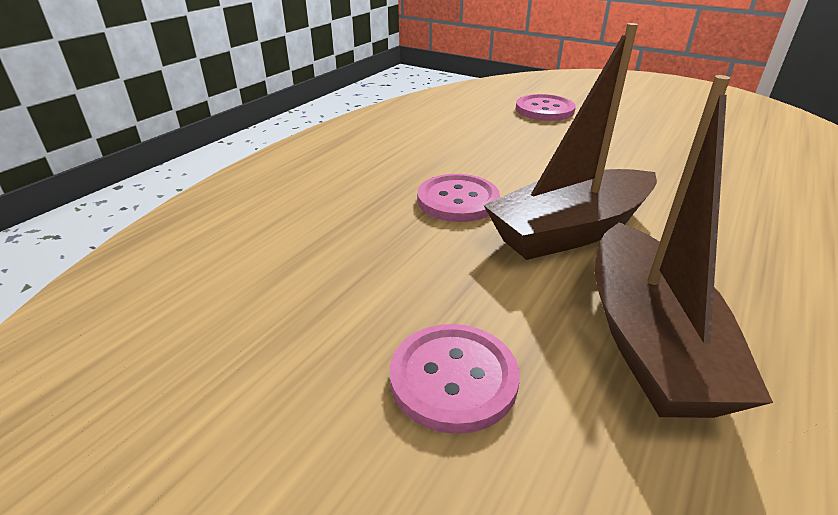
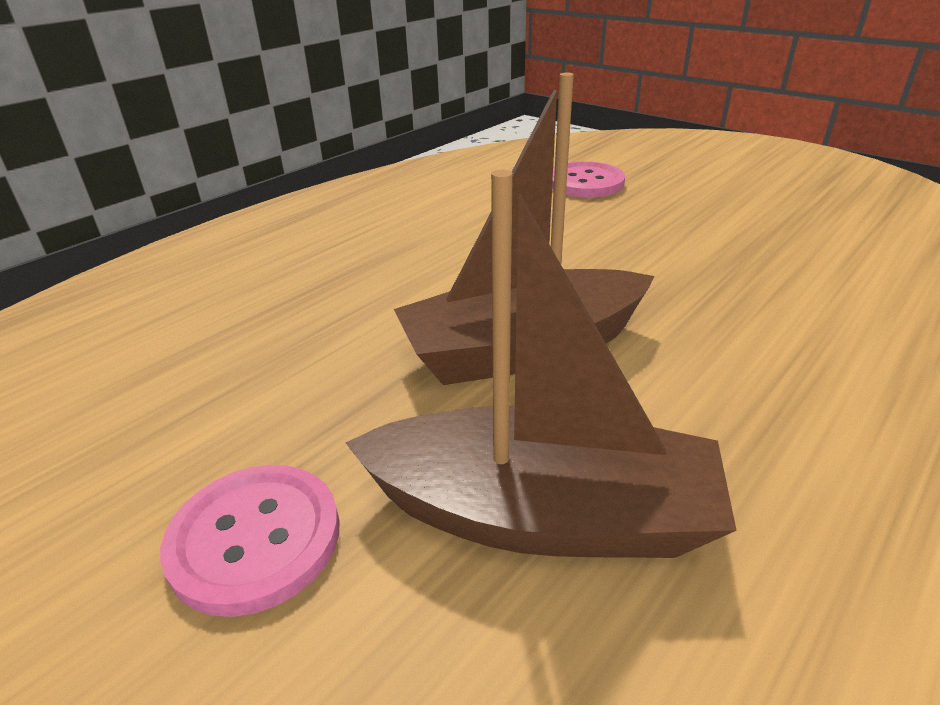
camera: 10 degrees right, 0 degrees up
(457, 200) = (402, 298): pink button -> none
(649, 341) = (541, 515): brown boat -> brown boat turned 90 degrees counterclockwise

